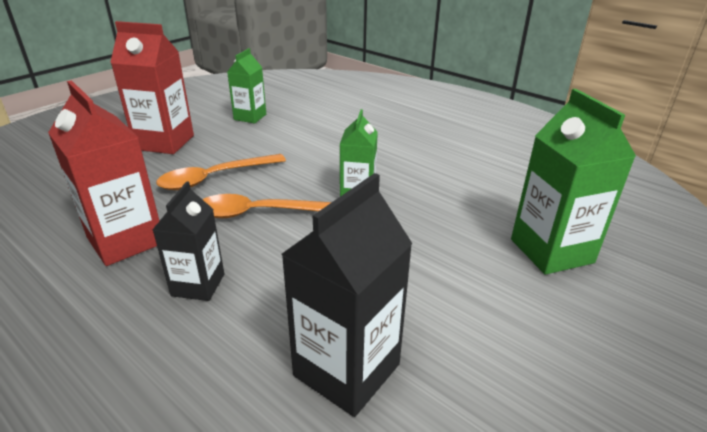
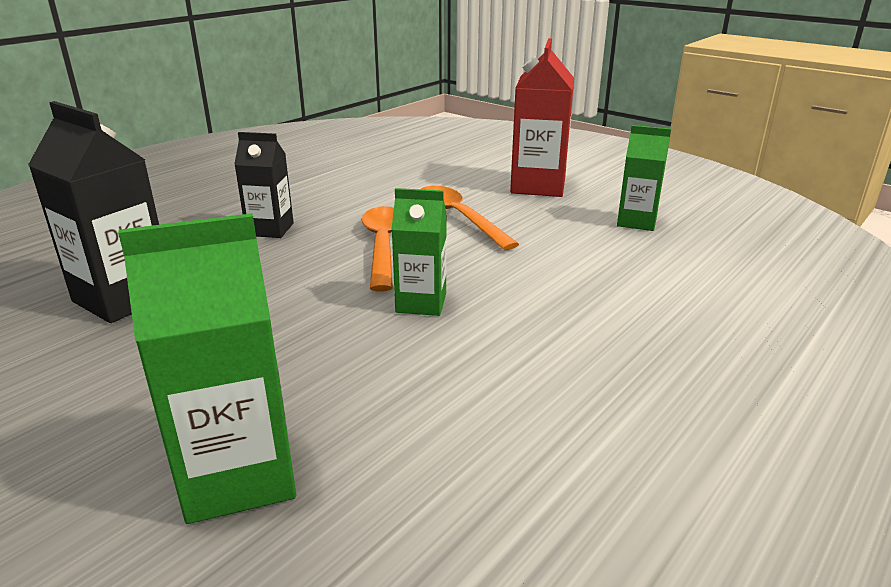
camera: 90 degrees right, 5 degrees down
(126, 240) = (345, 196): red carton -> none

